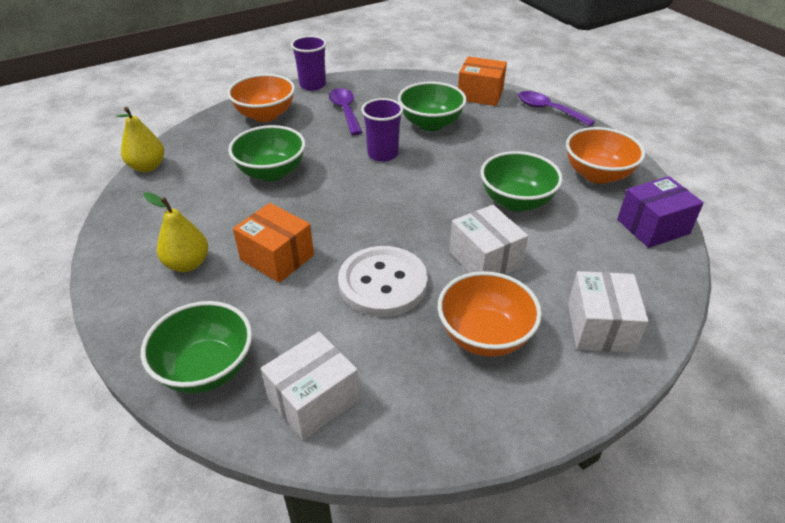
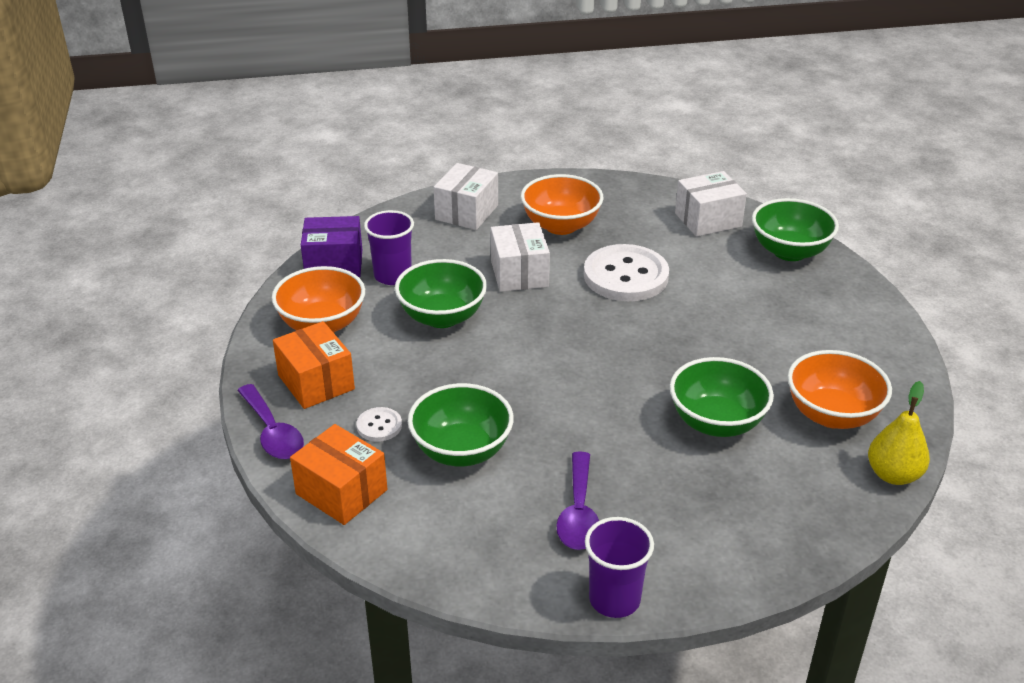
camera: 160 degrees left, 5 degrees down
(187, 264) = (816, 333): yellow pear -> none
(265, 115) = (714, 539): orange bowl -> orange bowl (832, 415)
(277, 257) = (722, 319): orange box -> orange box (316, 382)
(383, 154) = (558, 415): purple cup -> purple cup (393, 276)
(491, 125) = (379, 426): none -> white button

